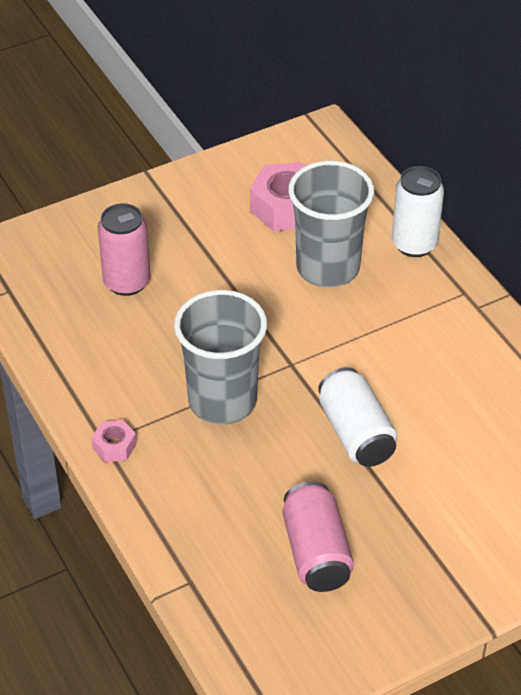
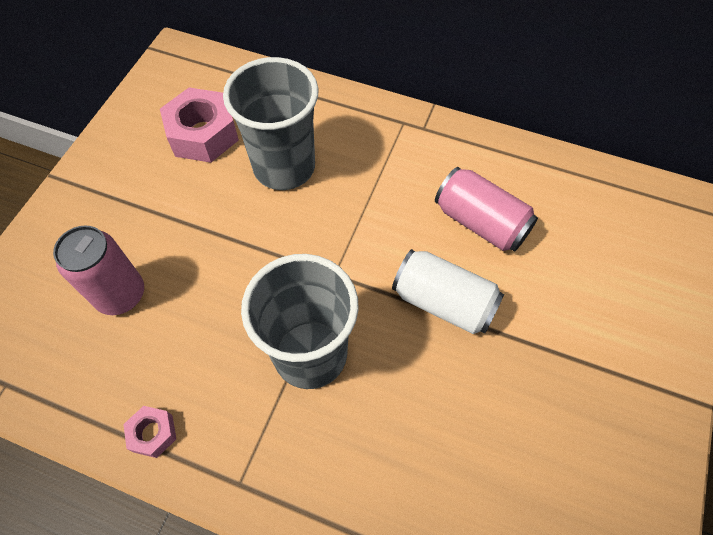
camera: 40 degrees left, 15 degrees up
(114, 446) = (254, 481): pink nut -> pink nut (153, 433)
(316, 552) = (523, 446): pink can -> pink can (480, 222)
(414, 244) = (331, 105): white can -> none

